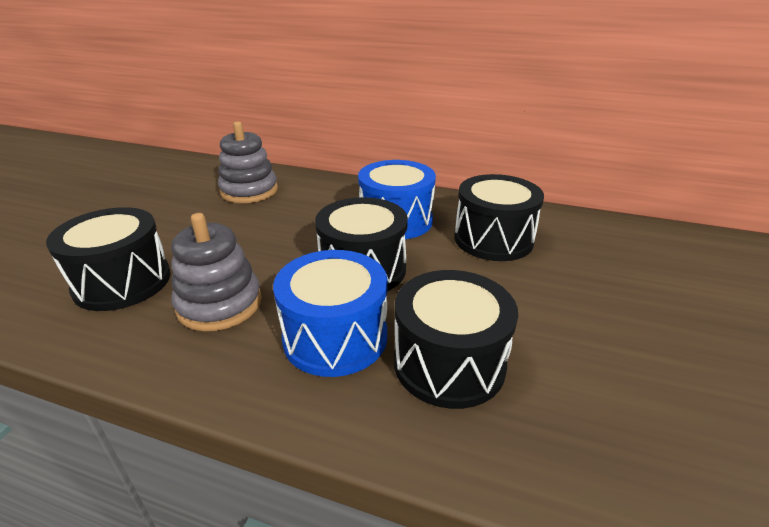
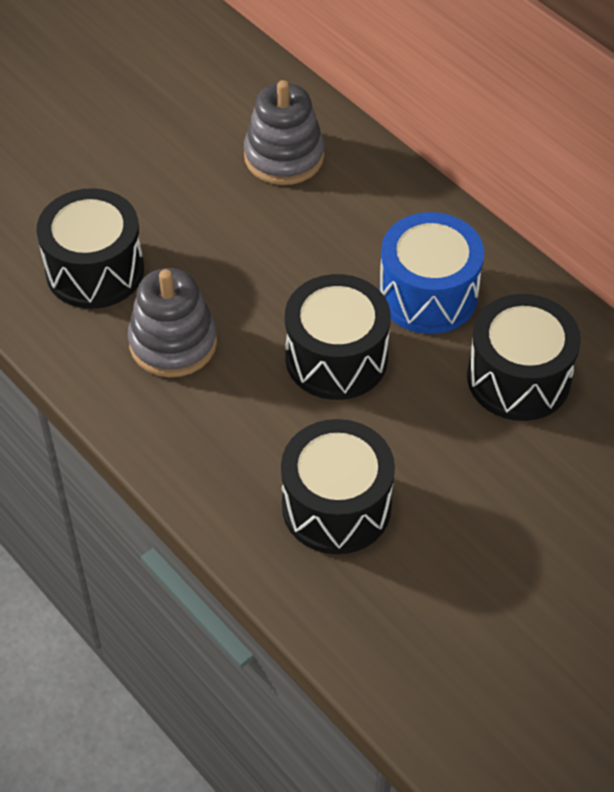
camera: 30 degrees right, 20 degrees up
(335, 337) = (256, 432): blue drum -> none

